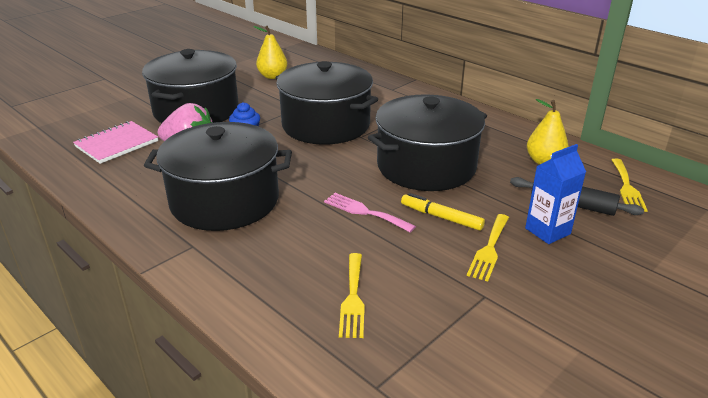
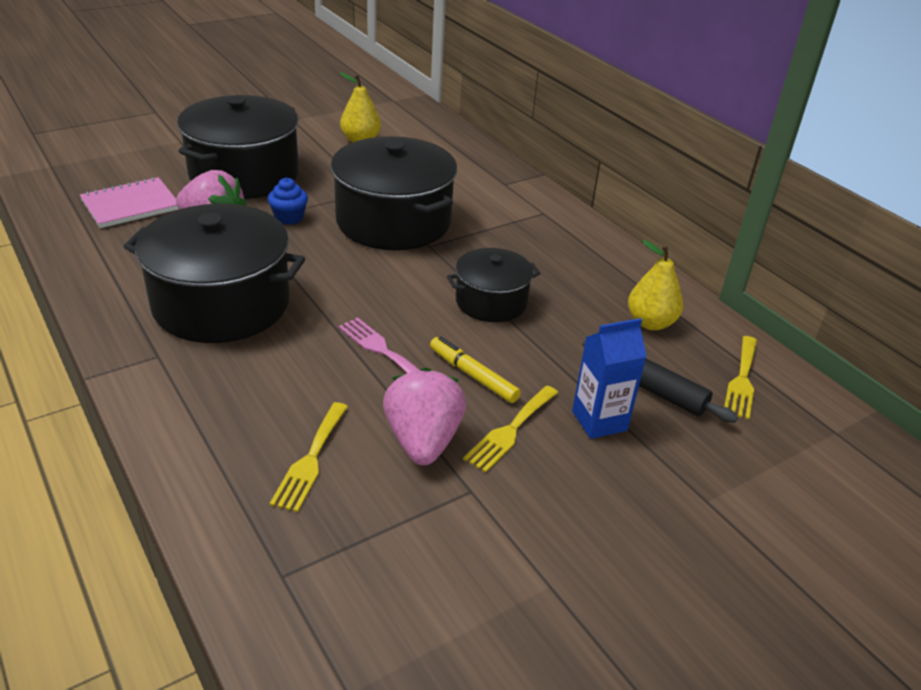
camera: 10 degrees right, 5 degrees up
(426, 166) = (491, 302): black pot -> black pot, size x0.56
(430, 268) = (423, 441): none -> pink strawberry

